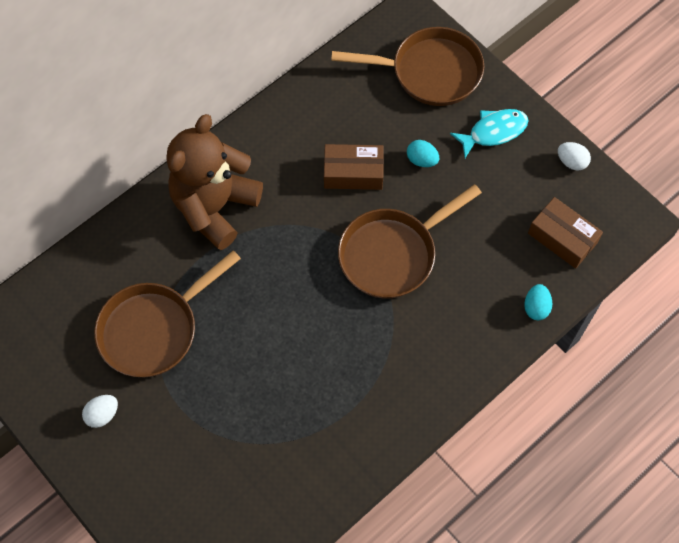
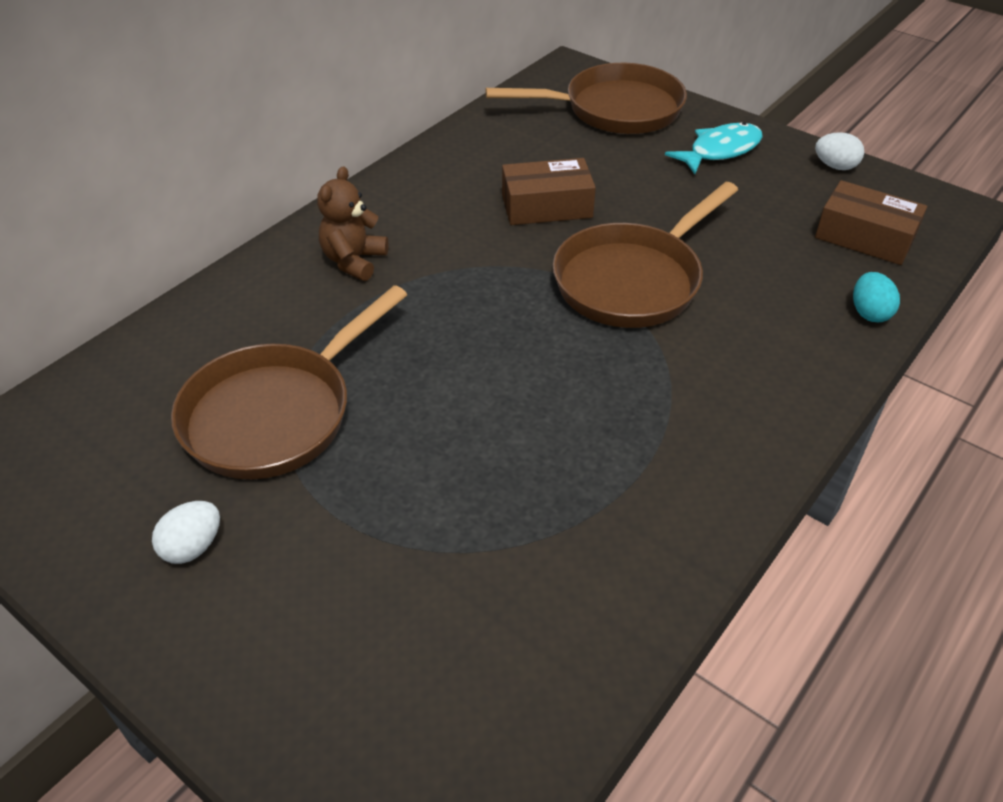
camera: 10 degrees left, 20 degrees down
(215, 207) = (354, 261): brown teddy bear -> brown teddy bear, size x0.50
(421, 160) = (636, 185): turquoise egg -> none

